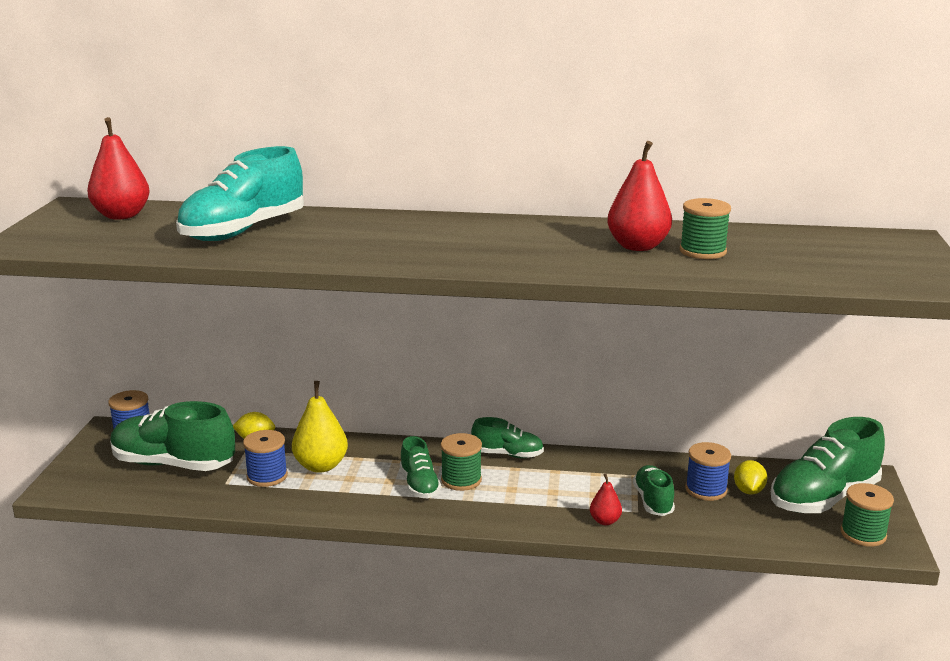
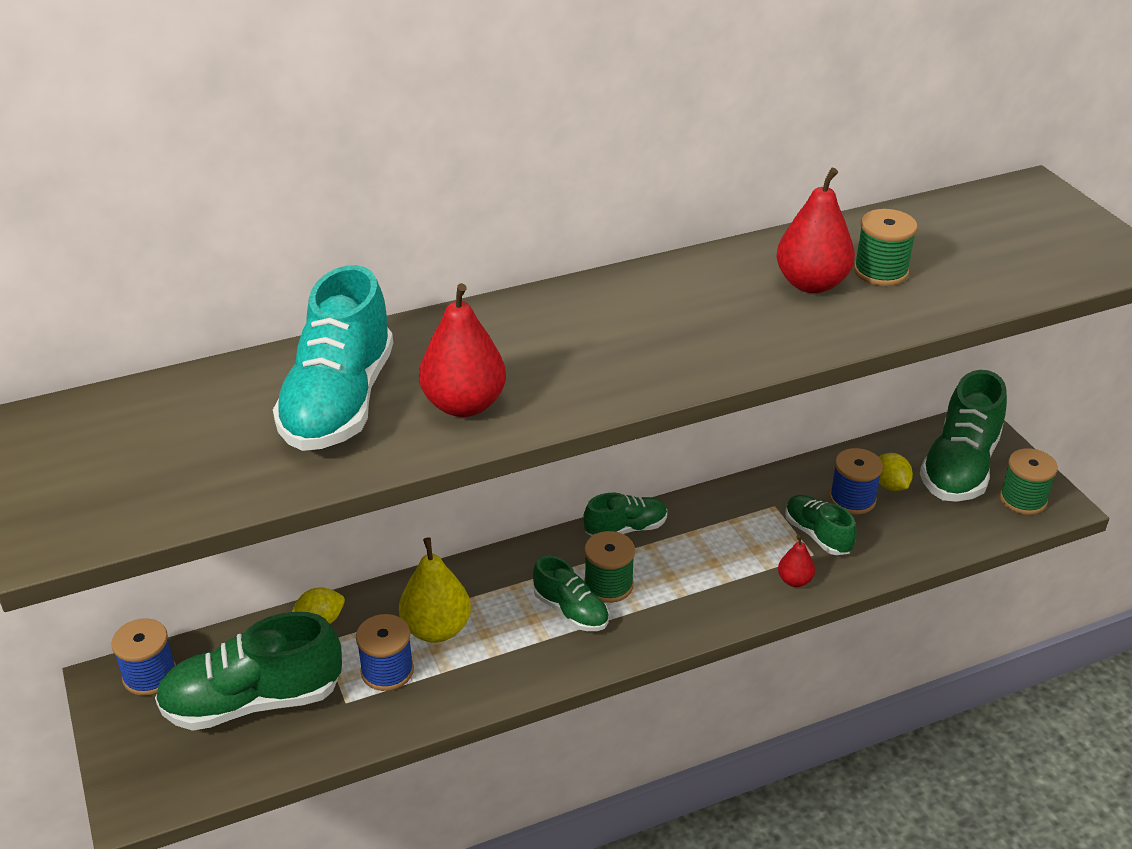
camera: 30 degrees left, 15 degrees up
(121, 216) = (130, 425): red pear -> red pear (464, 405)

